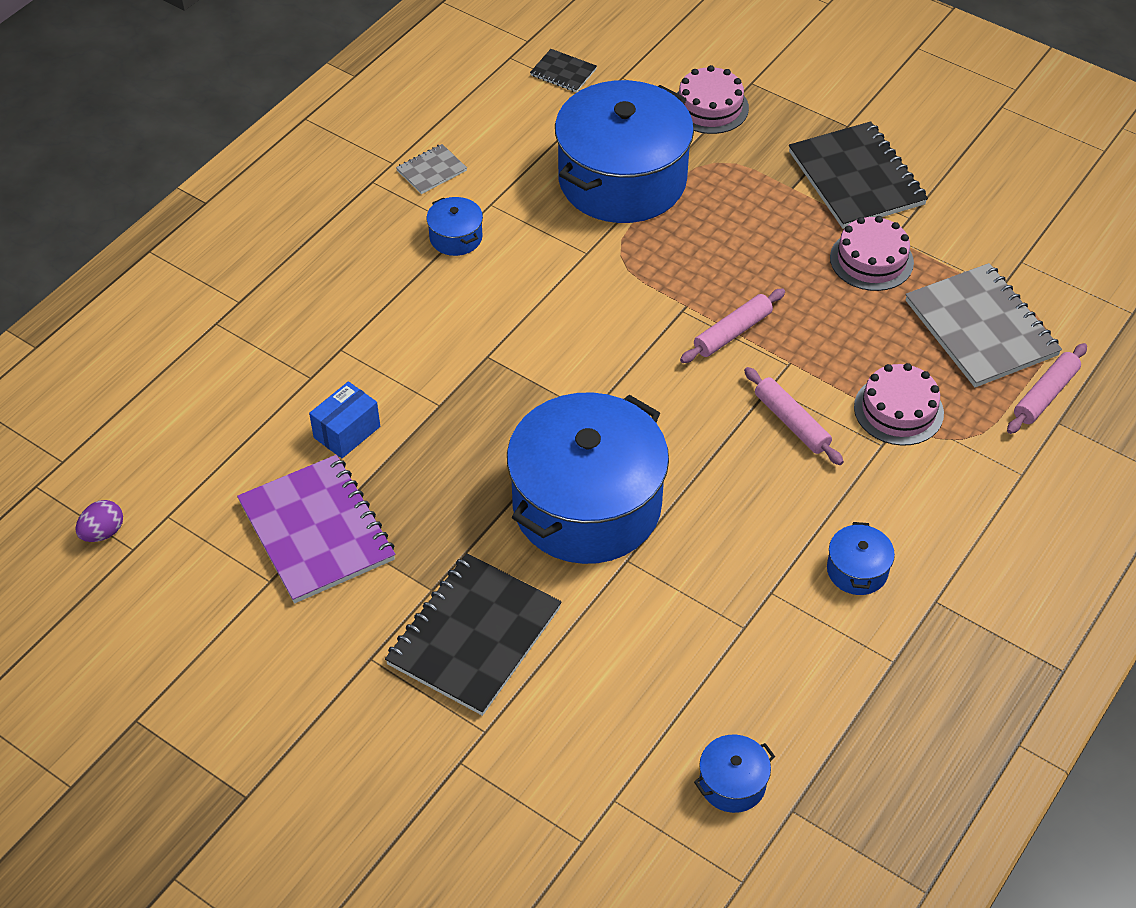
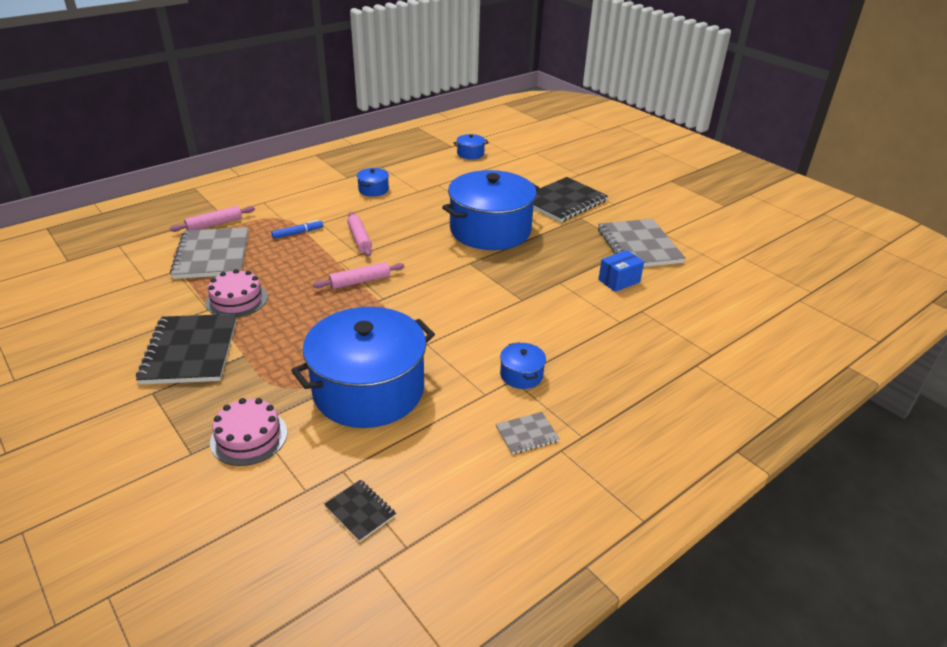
camera: 165 degrees left, 15 degrees down
(103, 532) = (761, 266): purple egg -> none
(316, 531) = (639, 246): purple notebook -> grey notebook
(898, 410) = (298, 233): pink cake -> blue marker

